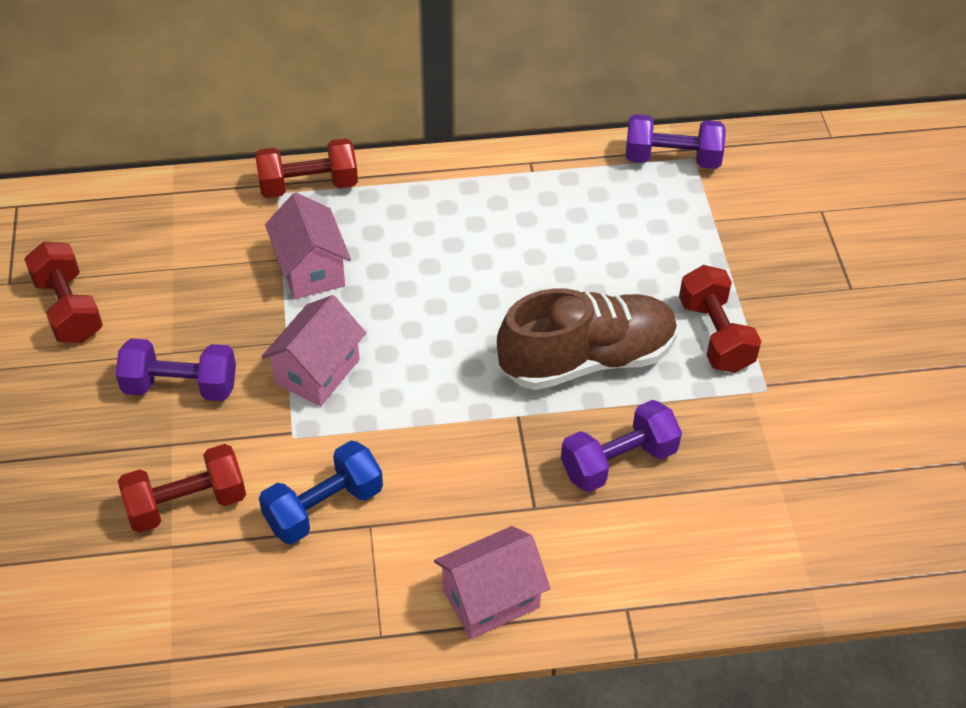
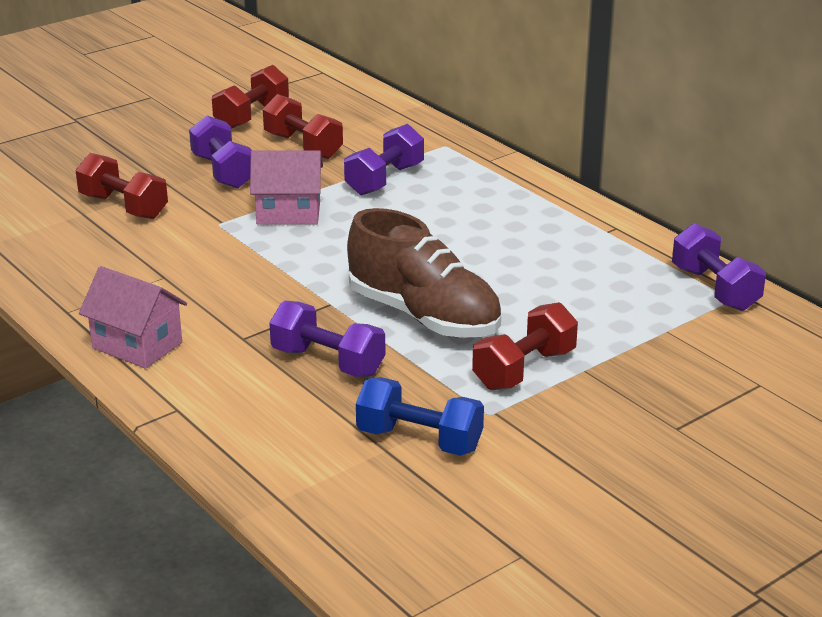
camera: 60 degrees right, 20 degrees down
(308, 186) = (467, 153): red dumbbell -> red dumbbell (303, 146)
(310, 269) = (384, 180): pink house -> purple dumbbell
(323, 507) = (164, 254): blue dumbbell -> blue dumbbell (419, 440)

